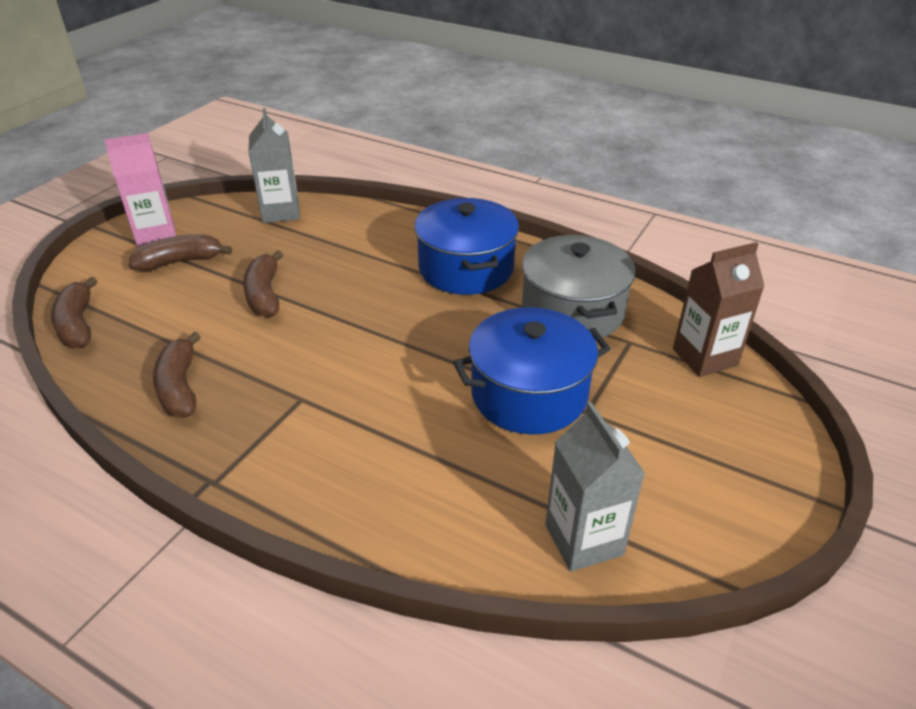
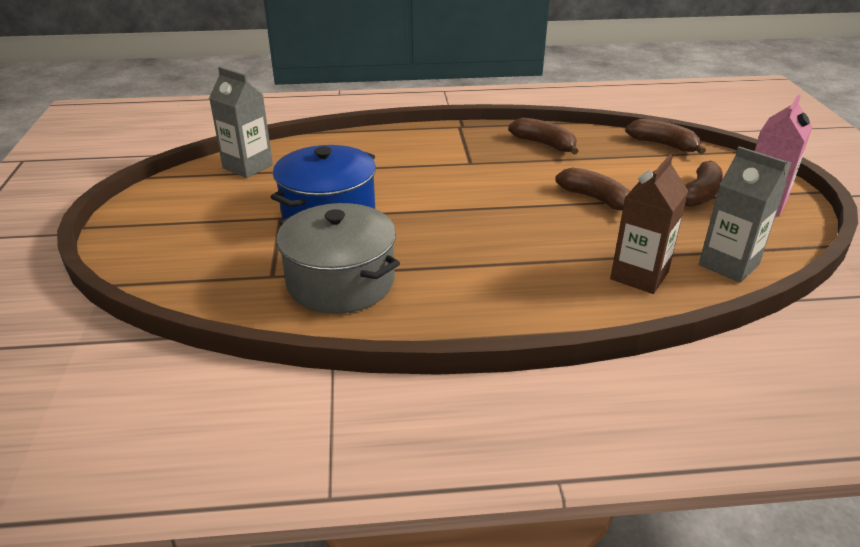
camera: 145 degrees right, 5 degrees down
(466, 268) = (477, 282): blue pot -> none
(704, 357) = (197, 287): brown carton -> brown carton (639, 275)

